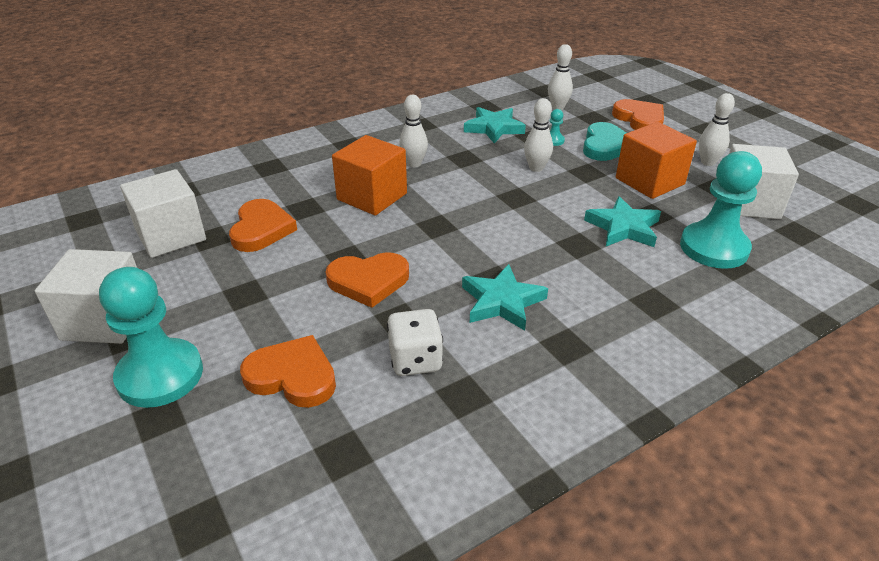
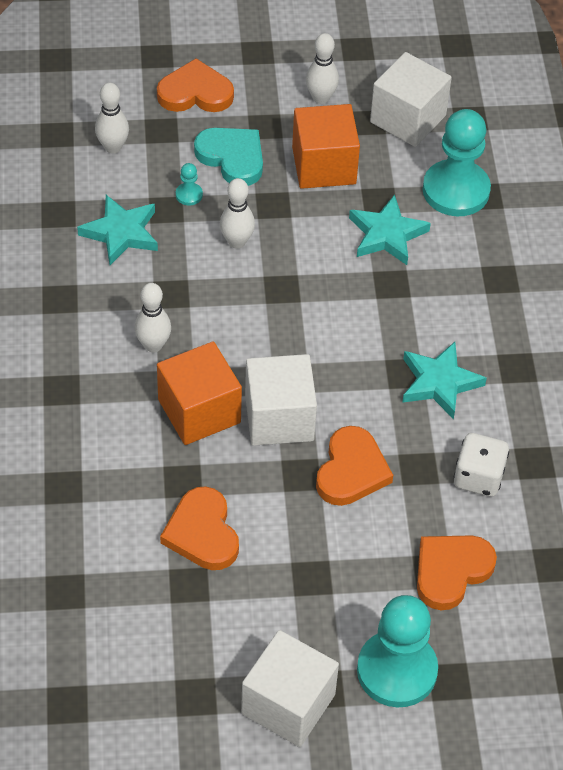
camera: 65 degrees left, 15 degrees up
(171, 235) = (162, 621): white cube -> white cube (279, 418)
(261, 229) = (202, 533): orange heart -> orange heart turned 135 degrees counterclockwise

